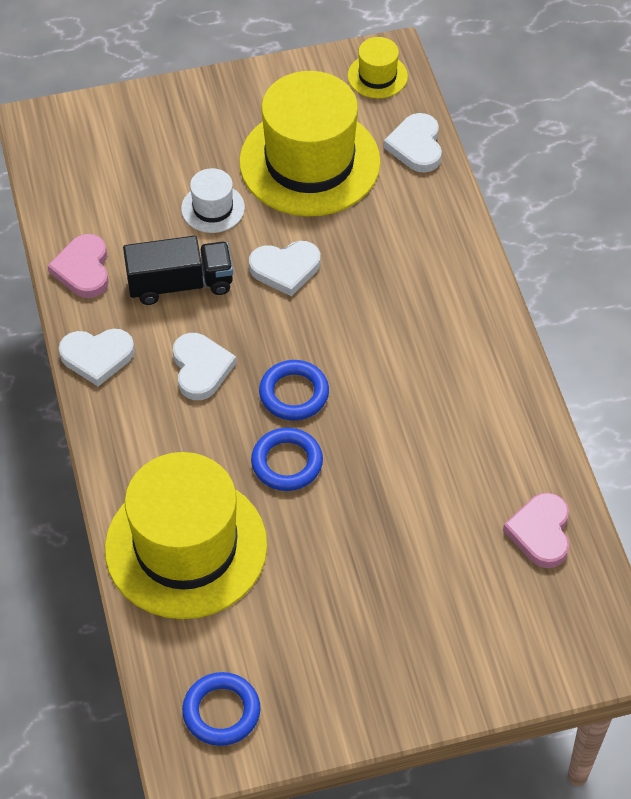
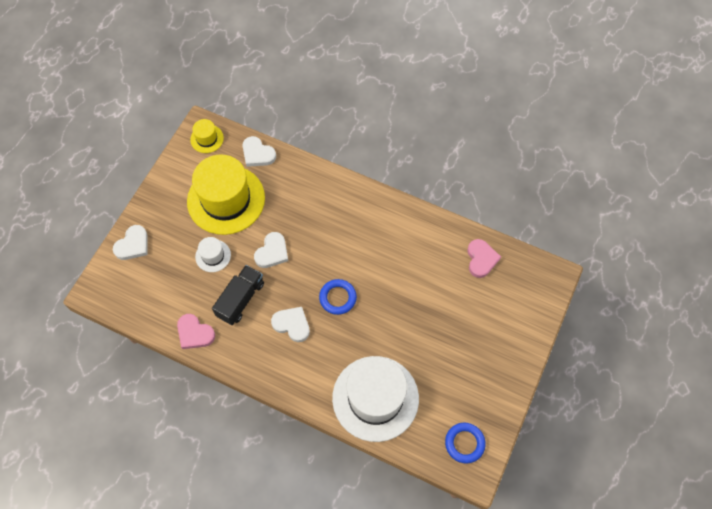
camera: 50 degrees left, 10 degrees up
(97, 357) = (247, 362): white heart -> white heart (133, 245)
(186, 547) = (375, 398): yellow hat -> white hat
(287, 463) = (369, 327): blue ring -> none
(540, 532) = (481, 259): pink heart -> pink heart turned 135 degrees counterclockwise

